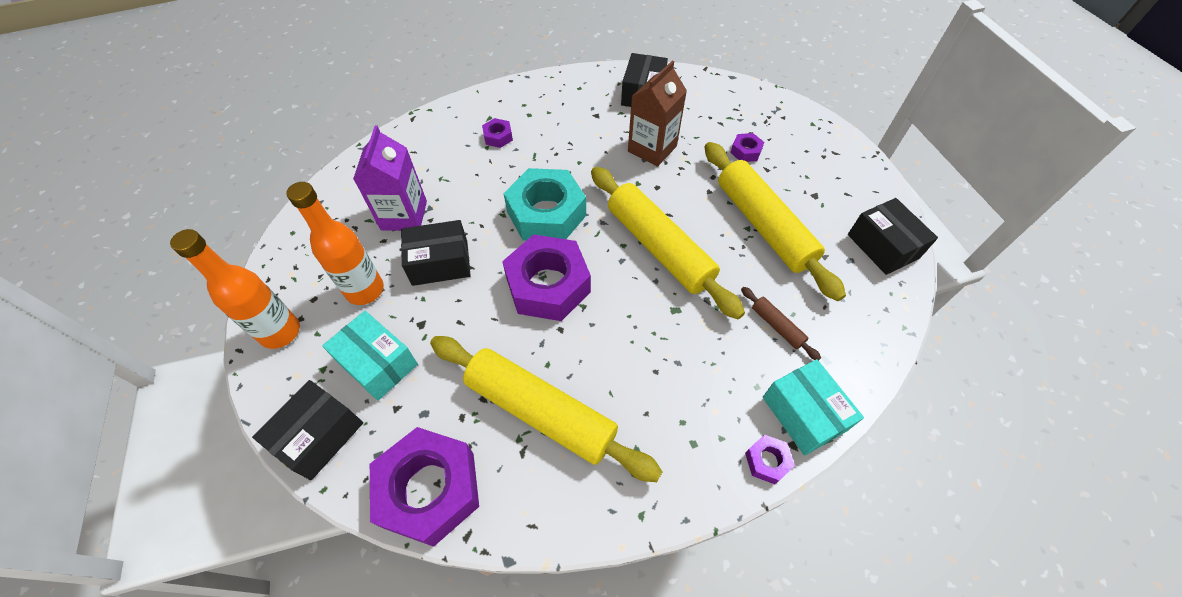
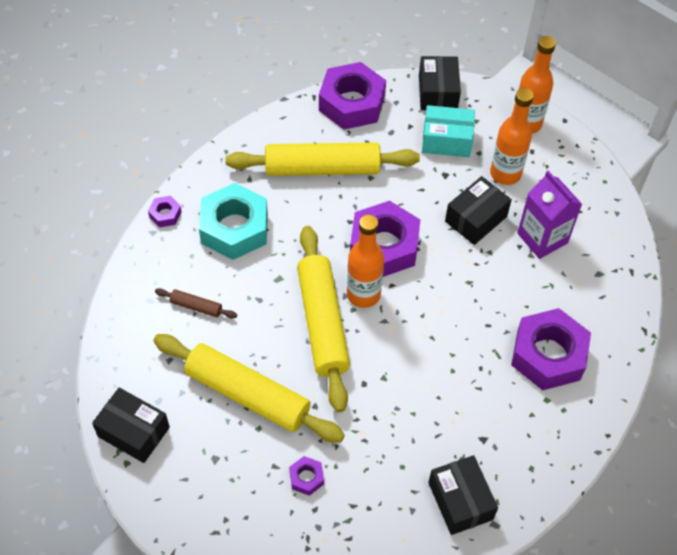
camera: 145 degrees right, 0 degrees up
(498, 137) = (548, 355): purple nut -> purple nut, size x2.30
(546, 214) = (435, 302): turquoise nut -> turquoise nut (234, 228)
(604, 252) = (363, 294): none -> orange bottle
(652, 149) = (398, 426): brown carton -> none
(659, 248) = (323, 323): yellow rolling pin -> yellow rolling pin turned 60 degrees clockwise
(803, 414) = (152, 254): turquoise box -> none

